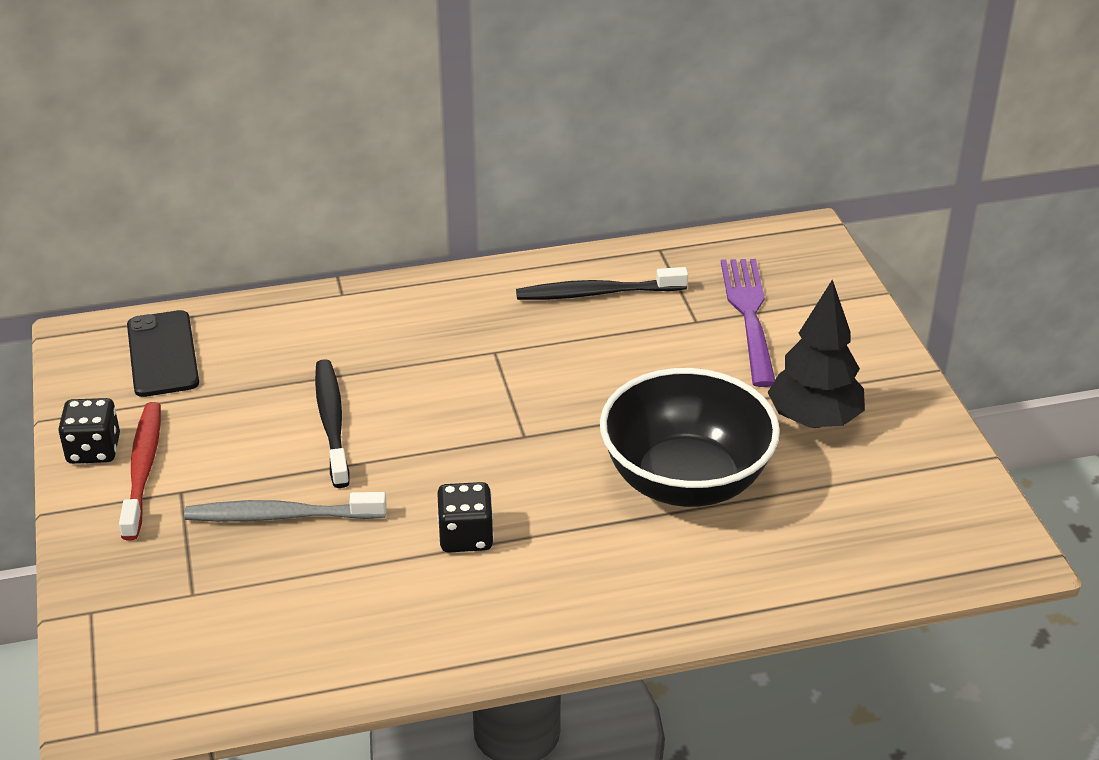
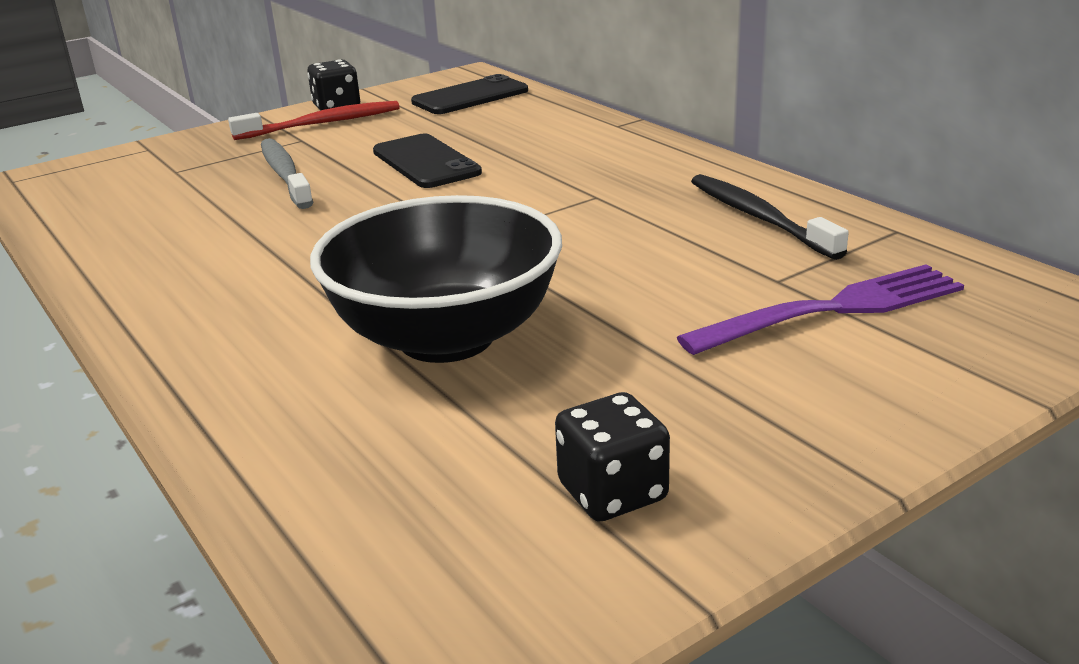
camera: 70 degrees right, 10 degrees down
(332, 422) = (426, 162): black toothbrush -> black phone
(466, 536) = (287, 247): black dice -> black dice (612, 492)
(814, 420) = (646, 402): black tree -> none

